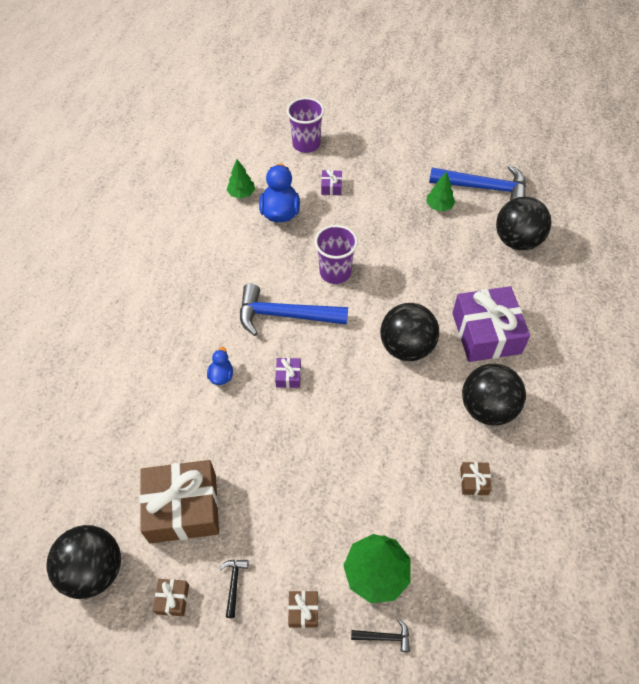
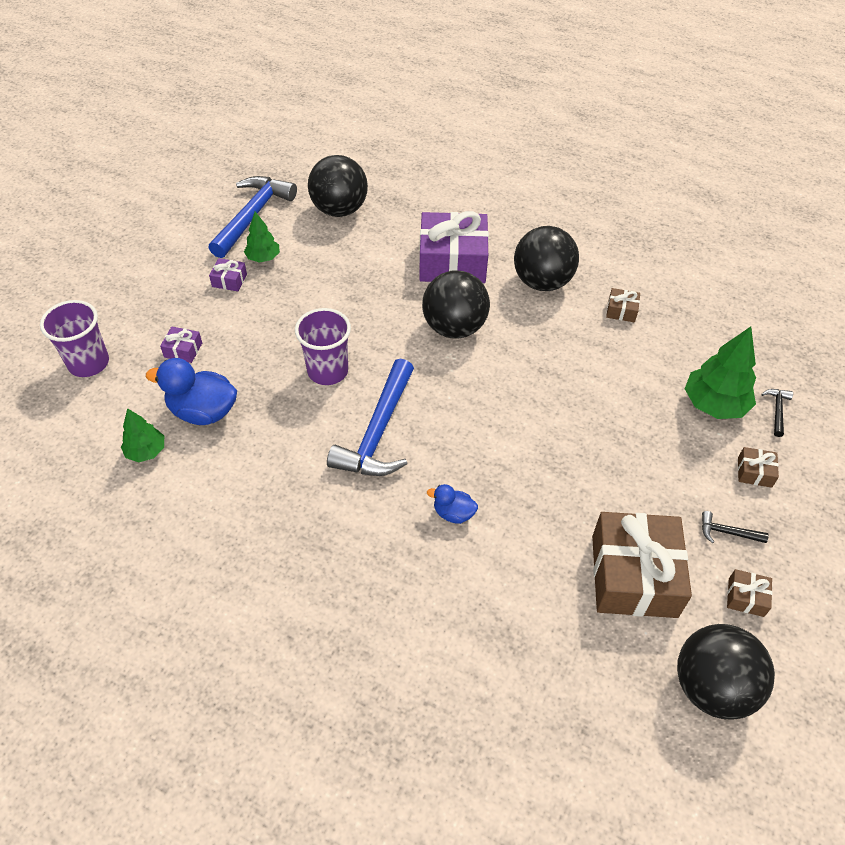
camera: 80 degrees left, 5 degrees down
(288, 376) = (469, 442): purple gift -> purple gift (229, 280)

